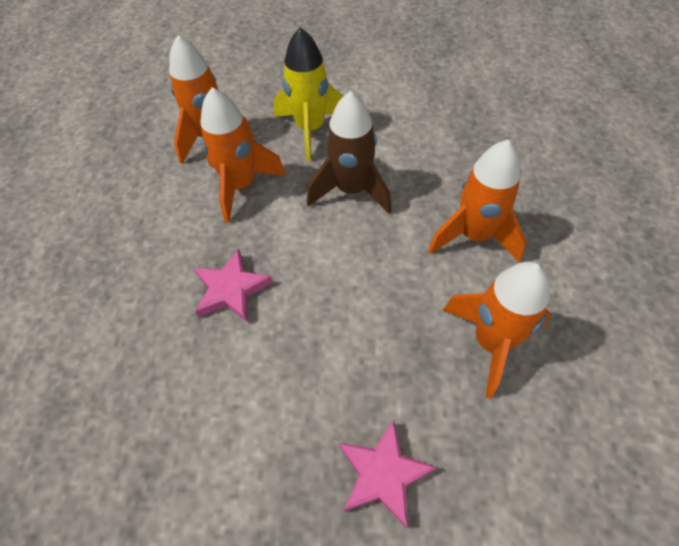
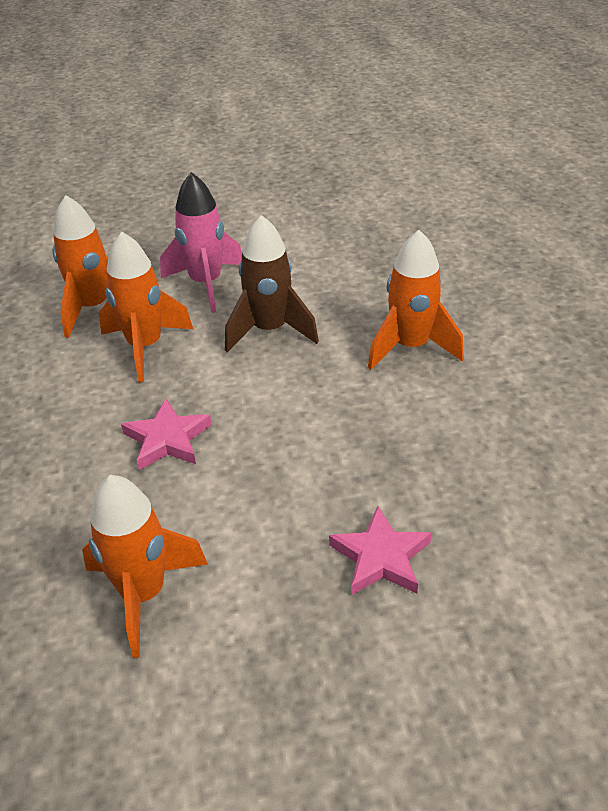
camera: 15 degrees left, 15 degrees down
(310, 130) = (206, 284): yellow rocket -> pink rocket
(491, 342) = (454, 430): orange rocket -> orange rocket (144, 594)

